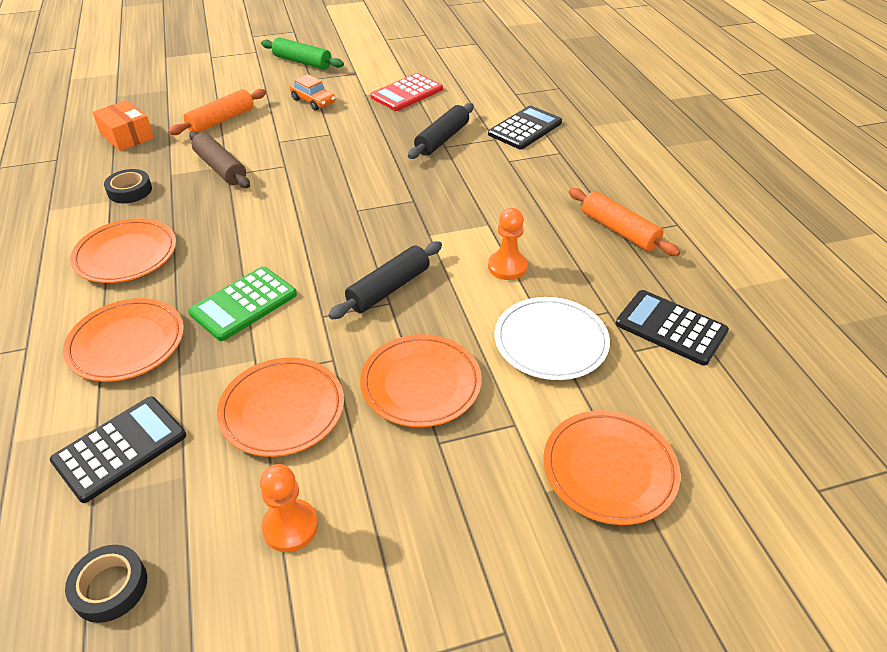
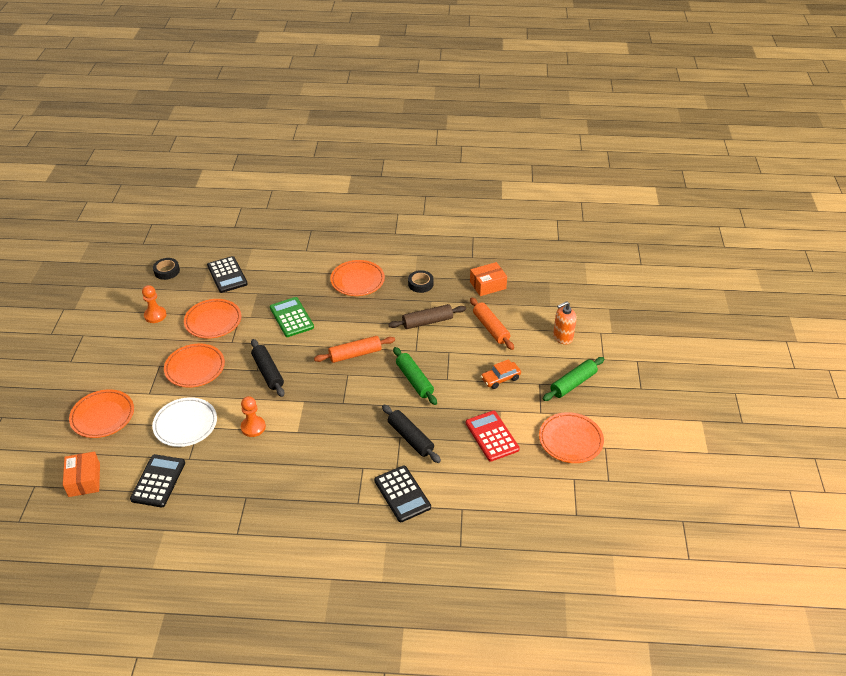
camera: 110 degrees right, 0 degrees up
(127, 344) = (288, 279): orange plate -> orange plate (570, 440)
(226, 76) = (562, 337): none -> orange soap dispenser
(343, 155) = (414, 380): none -> green rolling pin
(619, 230) = (250, 497): orange rolling pin -> orange rolling pin (355, 354)
(671, 328) = (158, 481): black calculator -> black calculator turned 45 degrees counterclockwise
(746, 421) = (84, 480): none -> orange box

